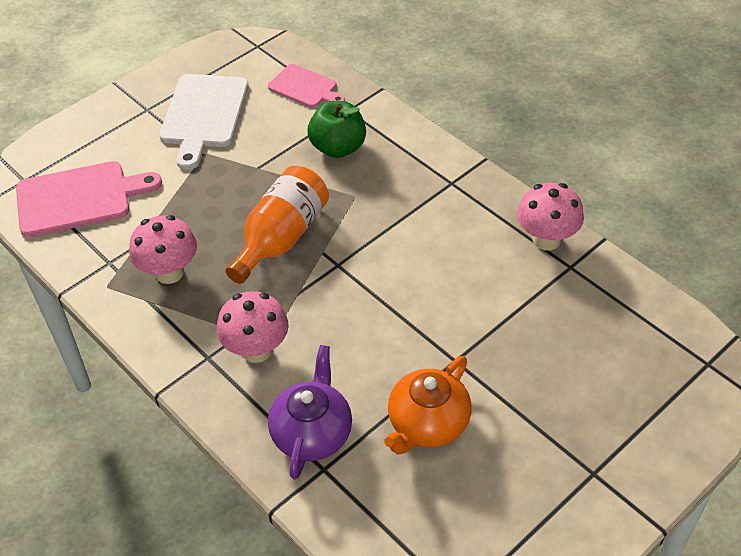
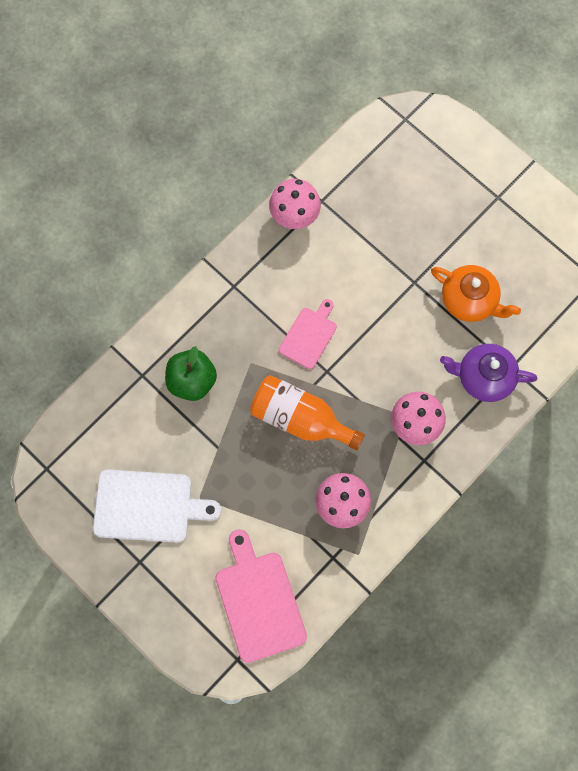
camera: 95 degrees left, 25 degrees up
(305, 87) = (110, 417): pink cutting board -> pink cutting board (309, 336)

